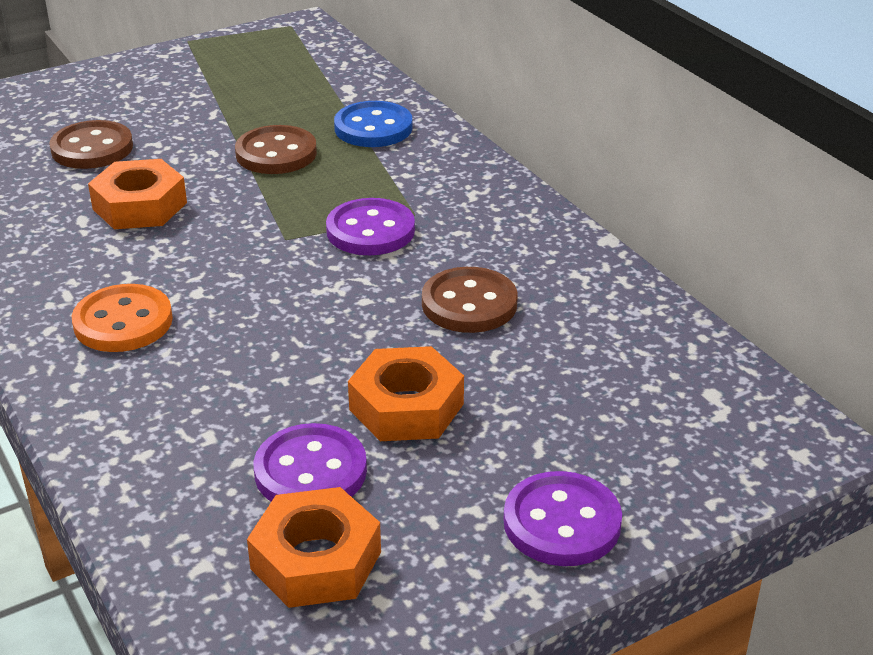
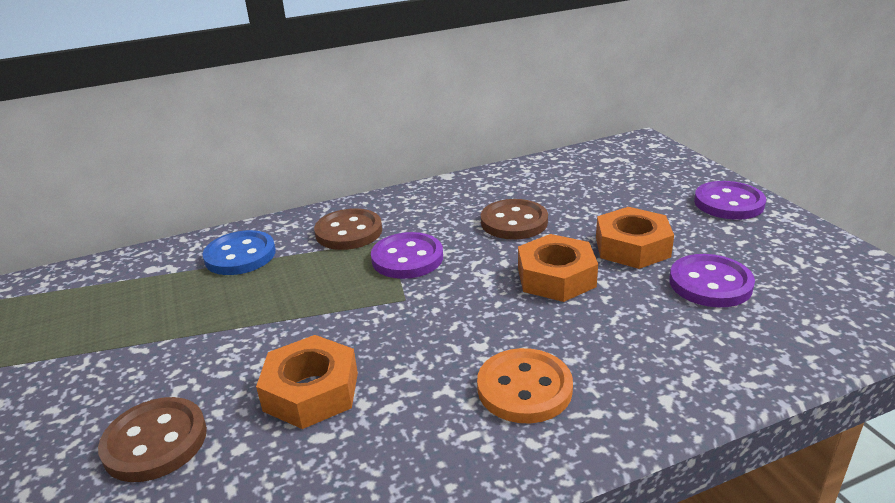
camera: 80 degrees left, 5 degrees down
(276, 153) = (253, 306): brown button -> brown button (349, 232)
(316, 560) = (798, 281): orange nut -> orange nut (556, 277)

